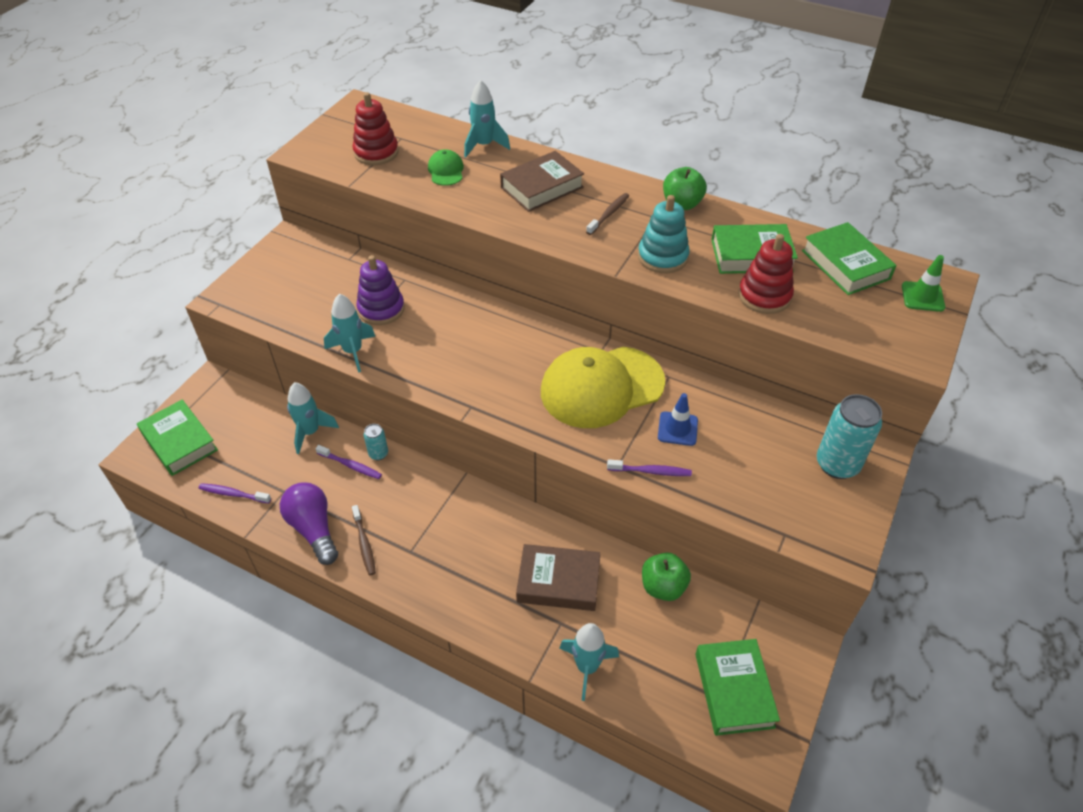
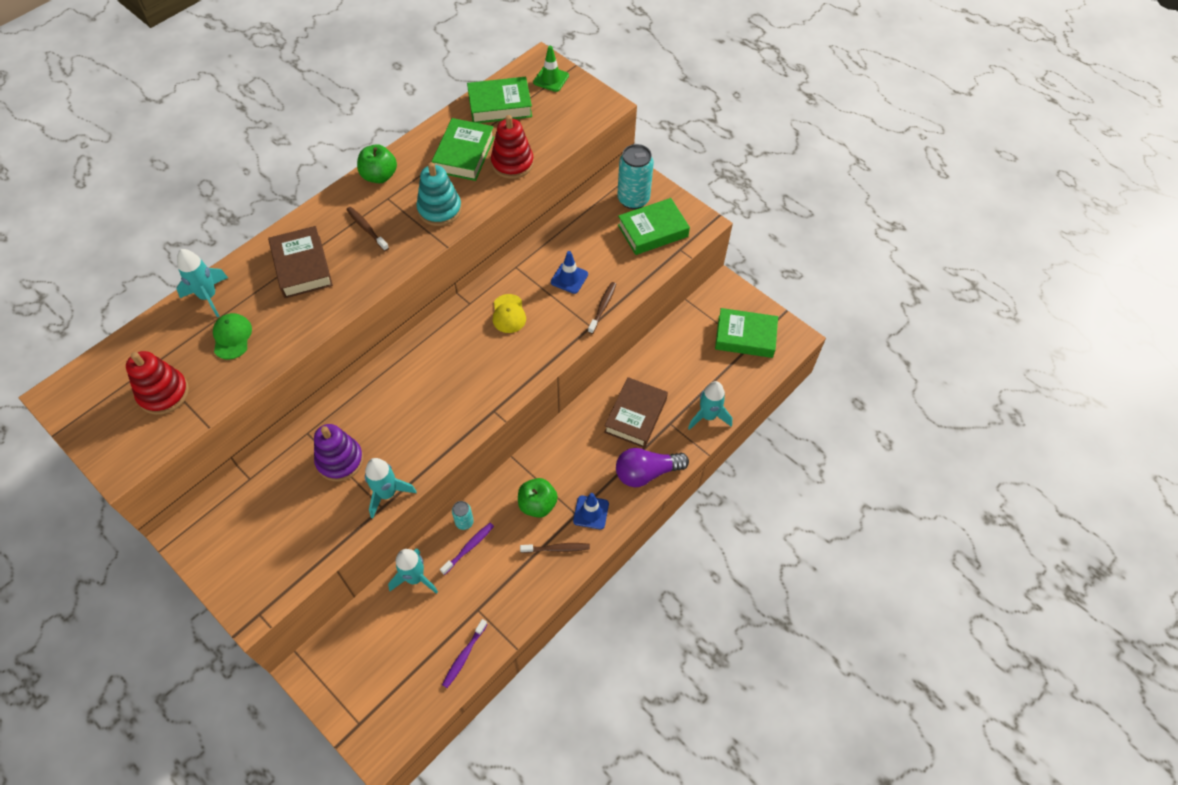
camera: 75 degrees left, 10 degrees up
(179, 442) = (378, 706): green book -> green book (653, 231)
(313, 529) = (528, 588): purple light bulb -> purple light bulb (646, 473)
(416, 566) = (591, 512): none -> blue traffic cone
(446, 171) = (232, 337): green cap -> green cap turned 75 degrees clockwise
(601, 387) = (508, 314): yellow cap -> yellow cap, size x0.43
(651, 471) = (602, 307): purple toothbrush -> brown toothbrush
(663, 587) = (659, 351): green apple -> green apple (537, 504)

